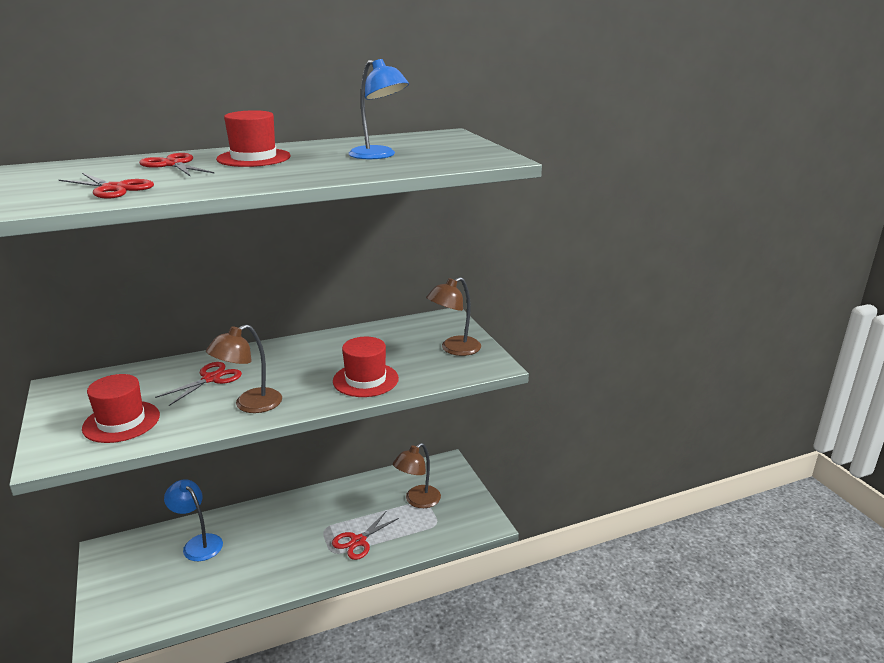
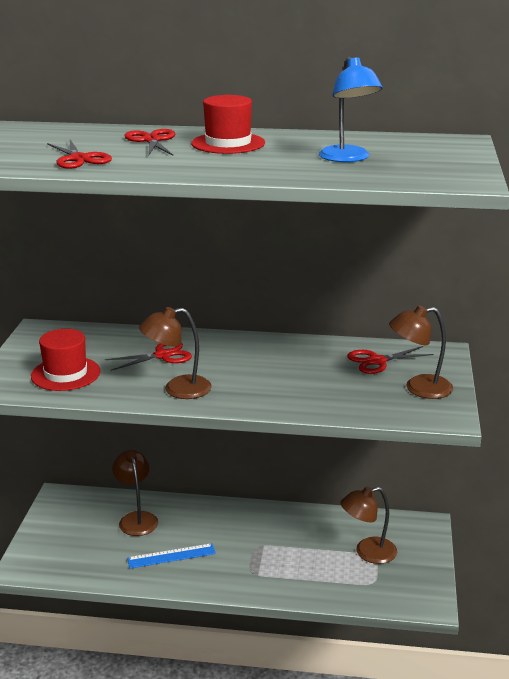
camera: 30 degrees right, 0 degrees up
(198, 543) = (136, 518): blue lamp -> brown lamp
(252, 565) = (171, 556): none -> blue ruler
(358, 541) = (282, 570): red scissors -> red scissors (377, 361)
(365, 380) = (301, 395): red hat -> none

